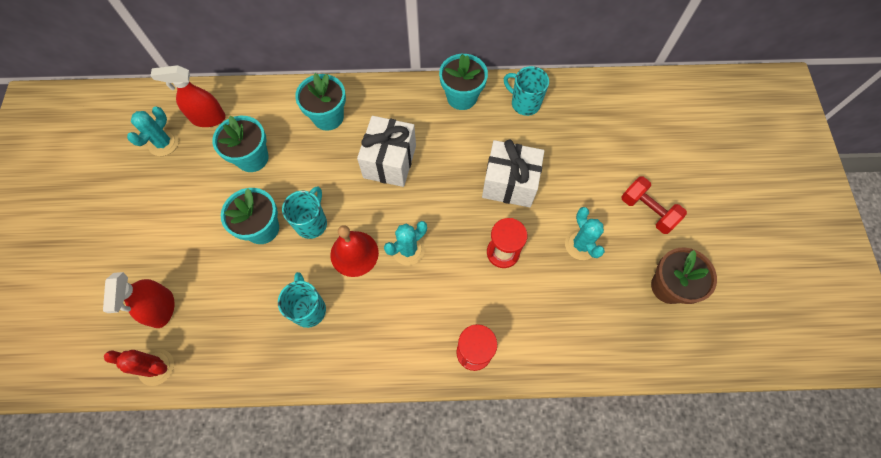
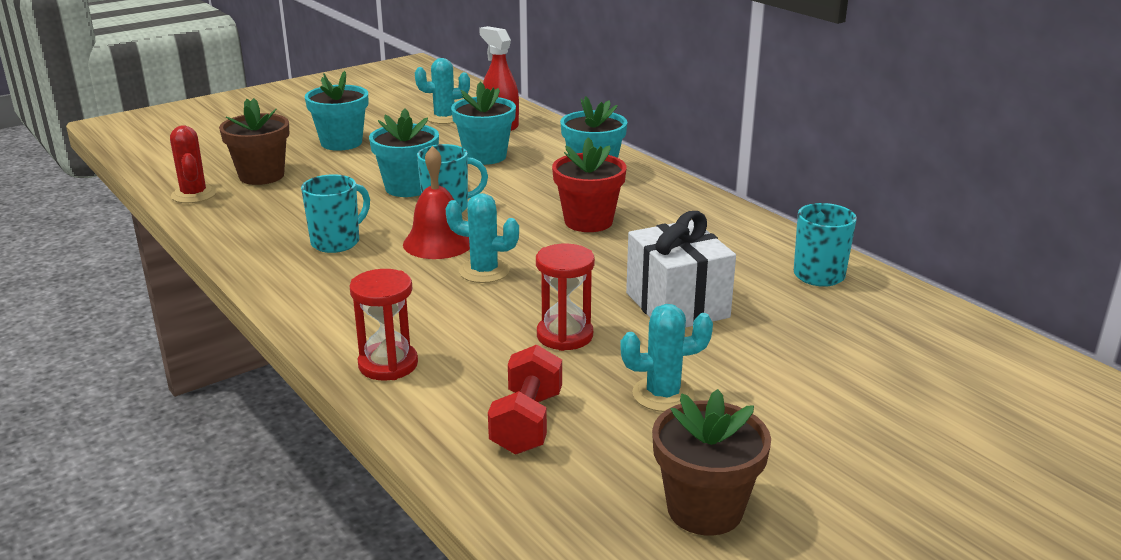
camera: 55 degrees right, 40 degrees down
(162, 308) = (261, 176): red spray bottle -> brown flower pot
(390, 162) = (588, 221): white gift -> red flower pot
(462, 97) = (751, 232): turquoise flower pot -> turquoise flower pot (341, 143)
(581, 245) = (663, 394): turquoise cactus -> turquoise cactus turned 45 degrees clockwise
(647, 211) = (813, 438): red dumbbell -> red dumbbell (527, 423)

